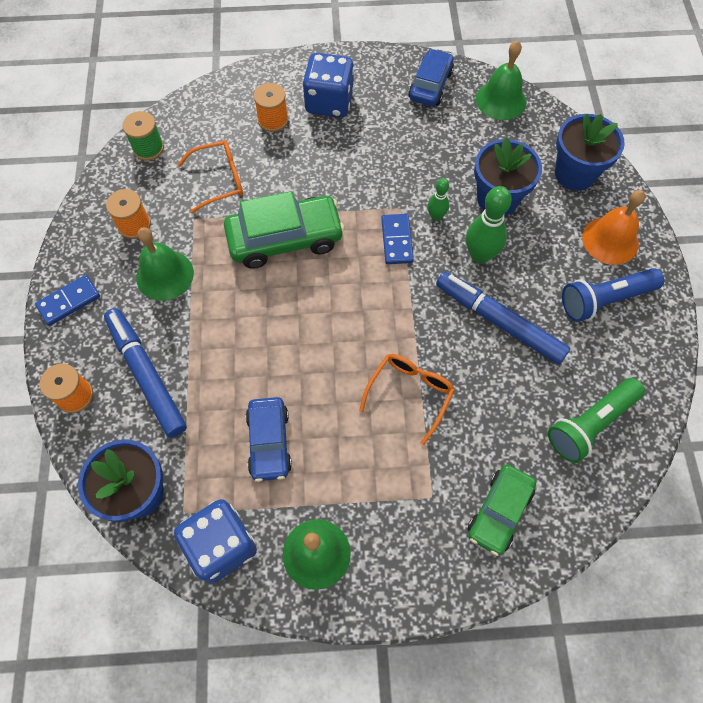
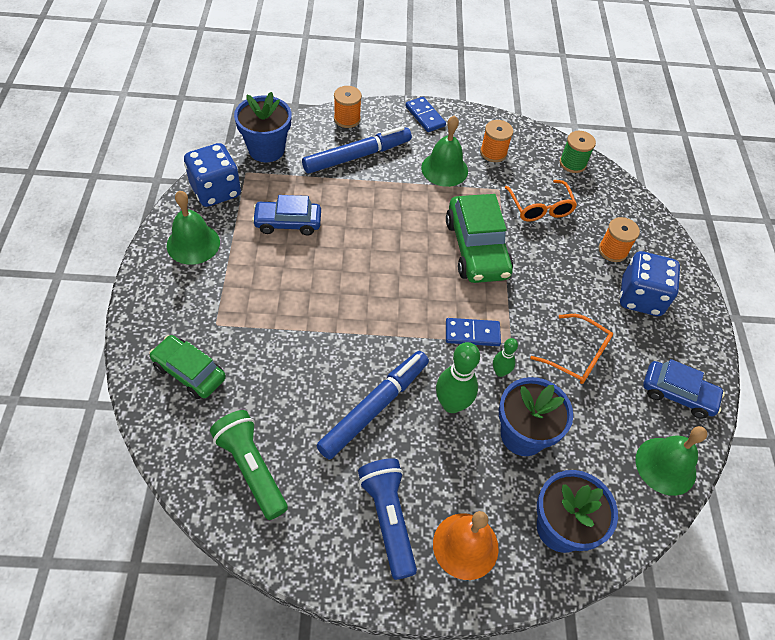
camera: 90 degrees right, 10 degrees down
(410, 393) = (311, 322): orange glasses -> orange glasses (577, 356)

